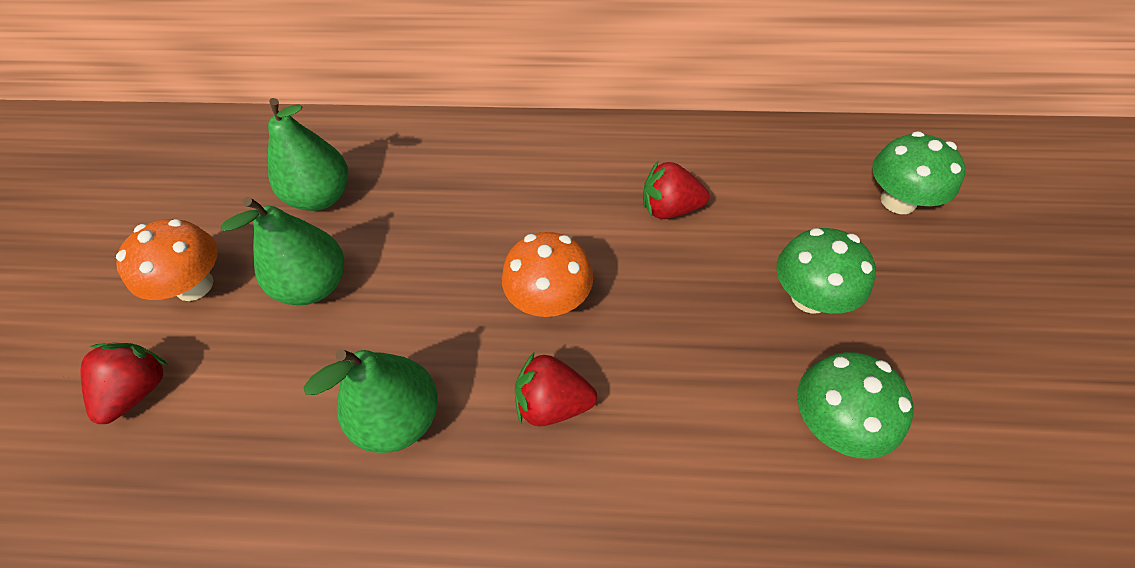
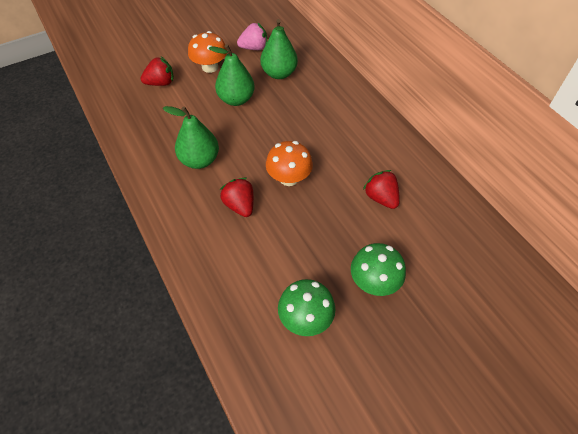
camera: 55 degrees right, 0 degrees up
(227, 199) = (254, 48): none -> pink strawberry
(898, 201) = (483, 303): green mushroom -> none

